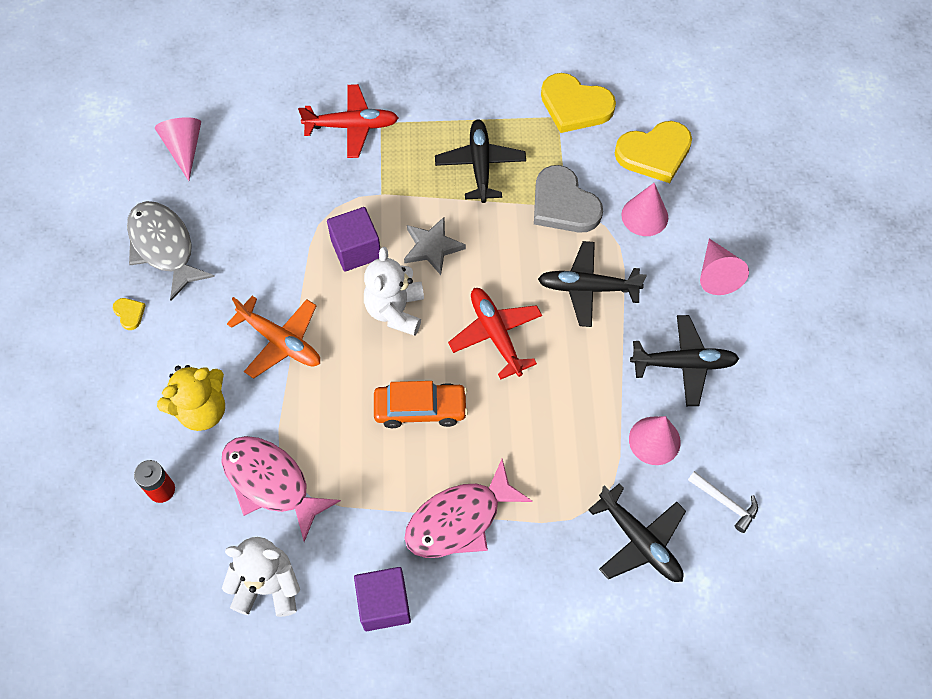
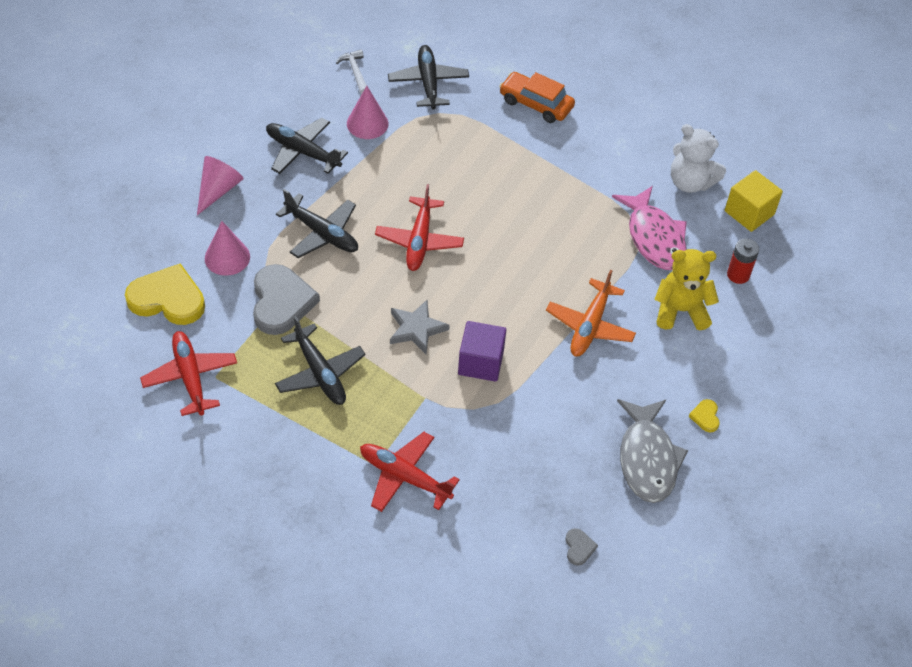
camera: 150 degrees left, 10 degrees down
(182, 584) = (749, 213): none -> yellow cube
(184, 149) = (579, 548): pink cone -> grey heart
(280, 341) = (590, 326): orange plane -> orange plane turned 135 degrees counterclockwise
(384, 604) = (618, 135): purple cube -> none
(395, 310) = (483, 298): white teddy bear -> none
(420, 409) = (514, 225): orange car -> orange car (536, 104)
(459, 520) = (536, 151): pink fish -> none
(480, 165) = (320, 373): black plane -> black plane turned 60 degrees counterclockwise
(575, 106) = (190, 377): yellow heart -> red plane

